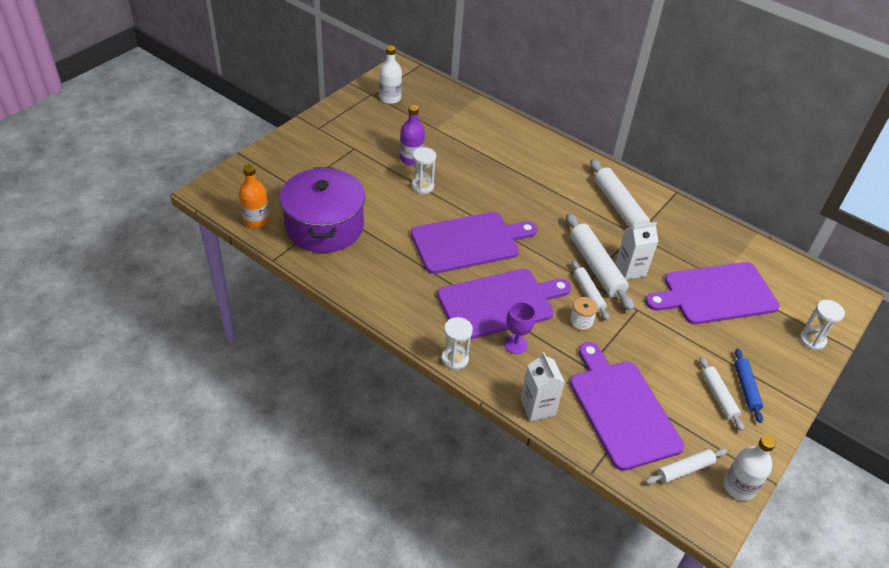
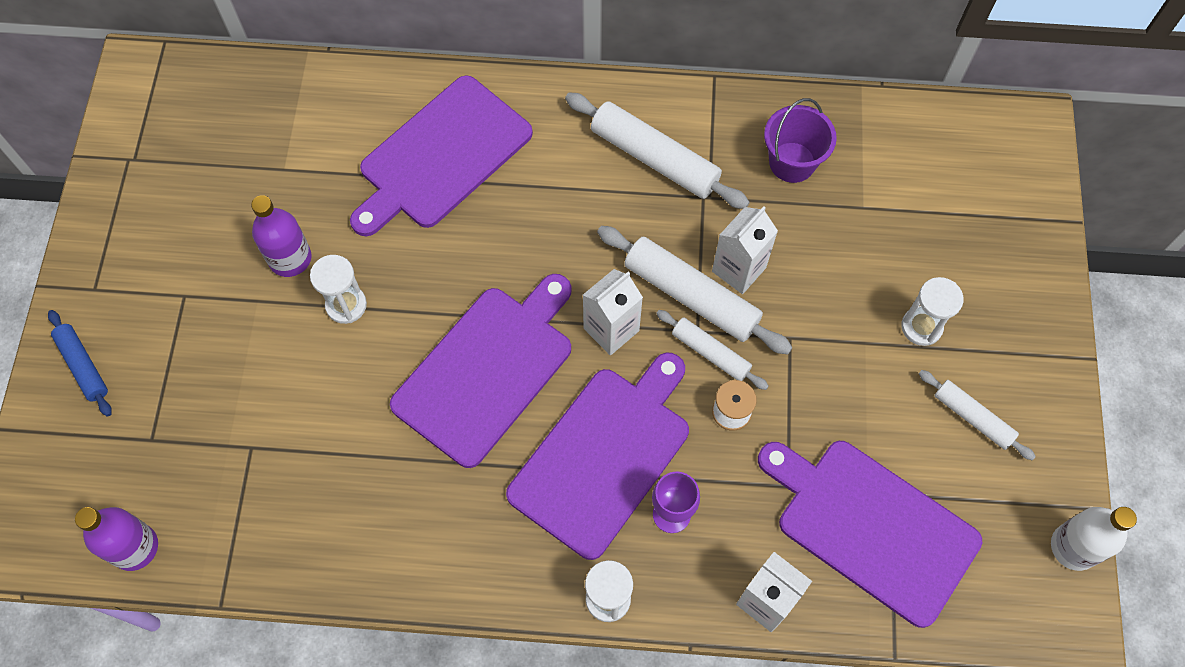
camera: 30 degrees left, 20 degrees up
(256, 220) = (135, 547): orange bottle -> purple bottle
(324, 226) = (252, 487): purple pot -> none
(390, 98) = (166, 149): white bottle -> none
(543, 258) = (611, 329): none -> white carton
(684, 470) = (999, 568): white rolling pin -> none
(693, 243) = (792, 162): none -> purple bucket
(715, 294) = (871, 239): purple cutting board -> purple cutting board (441, 156)
(746, 388) = (997, 380): blue rolling pin -> blue rolling pin (83, 366)
(812, 340) = (1029, 239): white hourglass -> white hourglass (921, 327)

